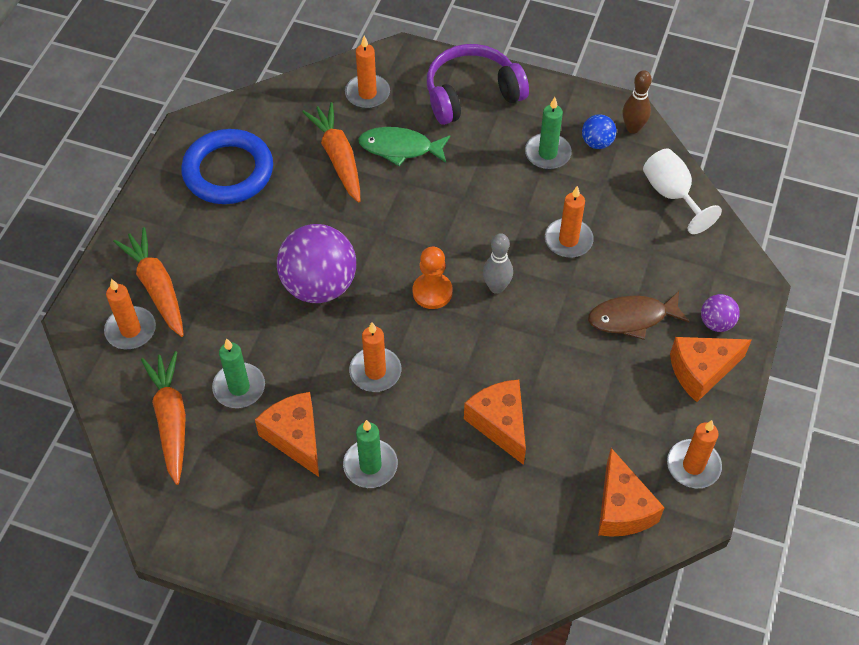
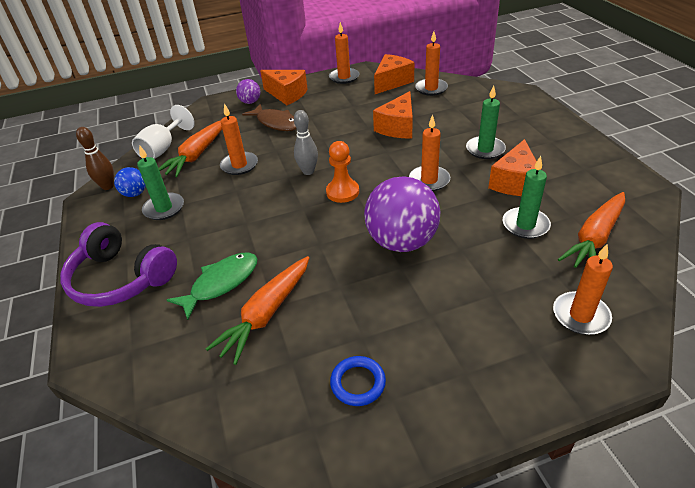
camera: 125 degrees left, 15 degrees down
(157, 287) = (527, 332): orange carrot -> orange carrot (197, 155)
(228, 171) = (358, 383): blue ring -> blue ring, size x0.48
(367, 93) = (166, 347): orange candle -> orange candle (431, 88)
(400, 148) = (221, 283): green fish -> green fish turned 105 degrees counterclockwise

